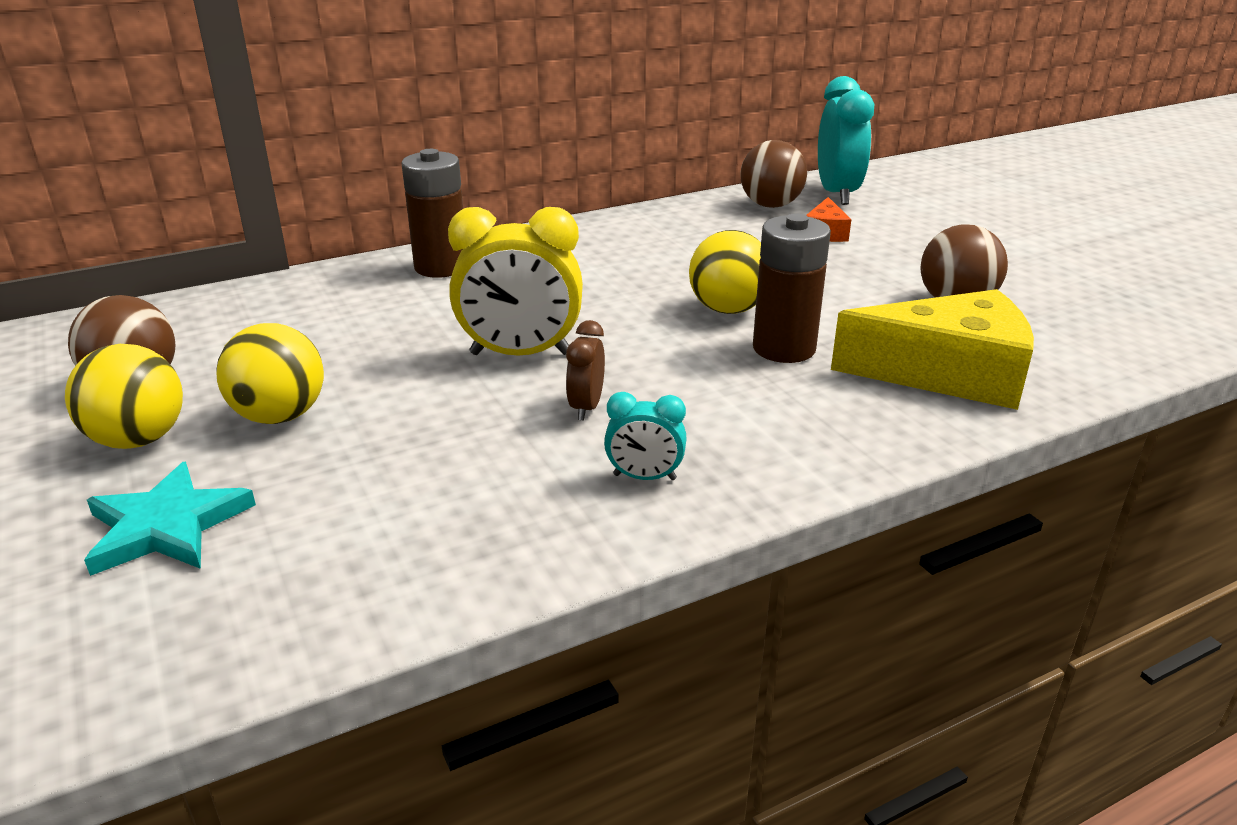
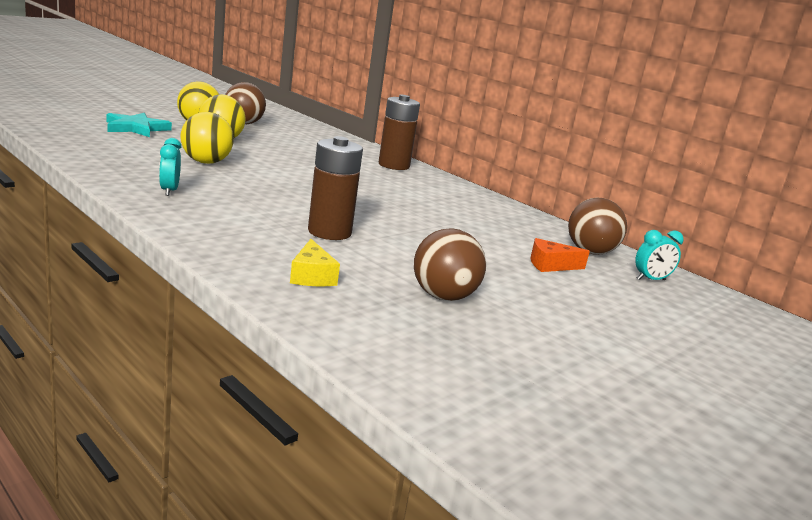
camera: 70 degrees right, 10 degrees down
(520, 354) = (294, 176): yellow clock -> none
(586, 407) = (239, 184): brown clock -> none
(728, 309) = (380, 223): yellow ball -> yellow ball (206, 162)
(837, 194) = (651, 280): turquoise clock -> turquoise clock, size x0.51
(948, 374) = (312, 276): yellow cheese -> yellow cheese, size x0.47

